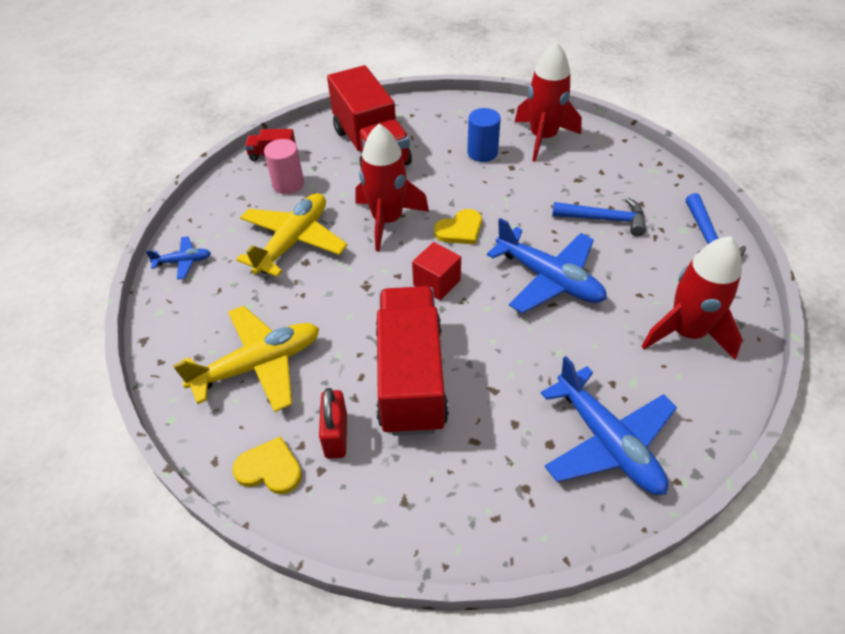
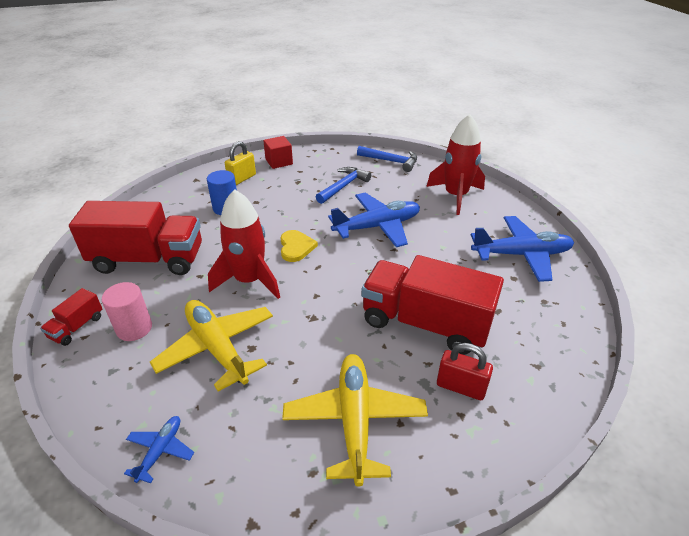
camera: 65 degrees left, 10 degrees down
(270, 468) = (477, 445): yellow heart -> none
(437, 282) = (340, 277): red cube -> red cube (279, 162)
(543, 138) = (242, 179): red rocket -> yellow padlock

